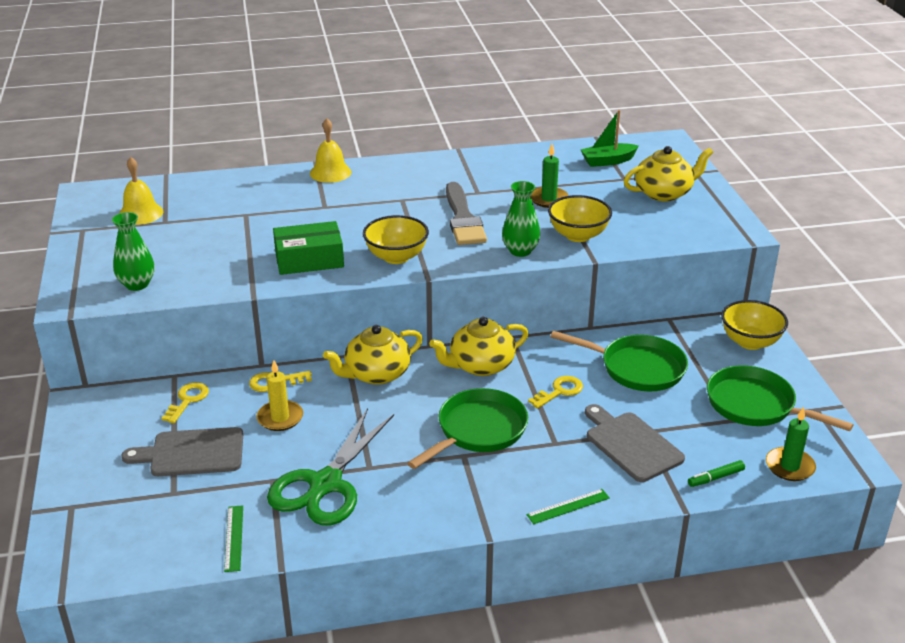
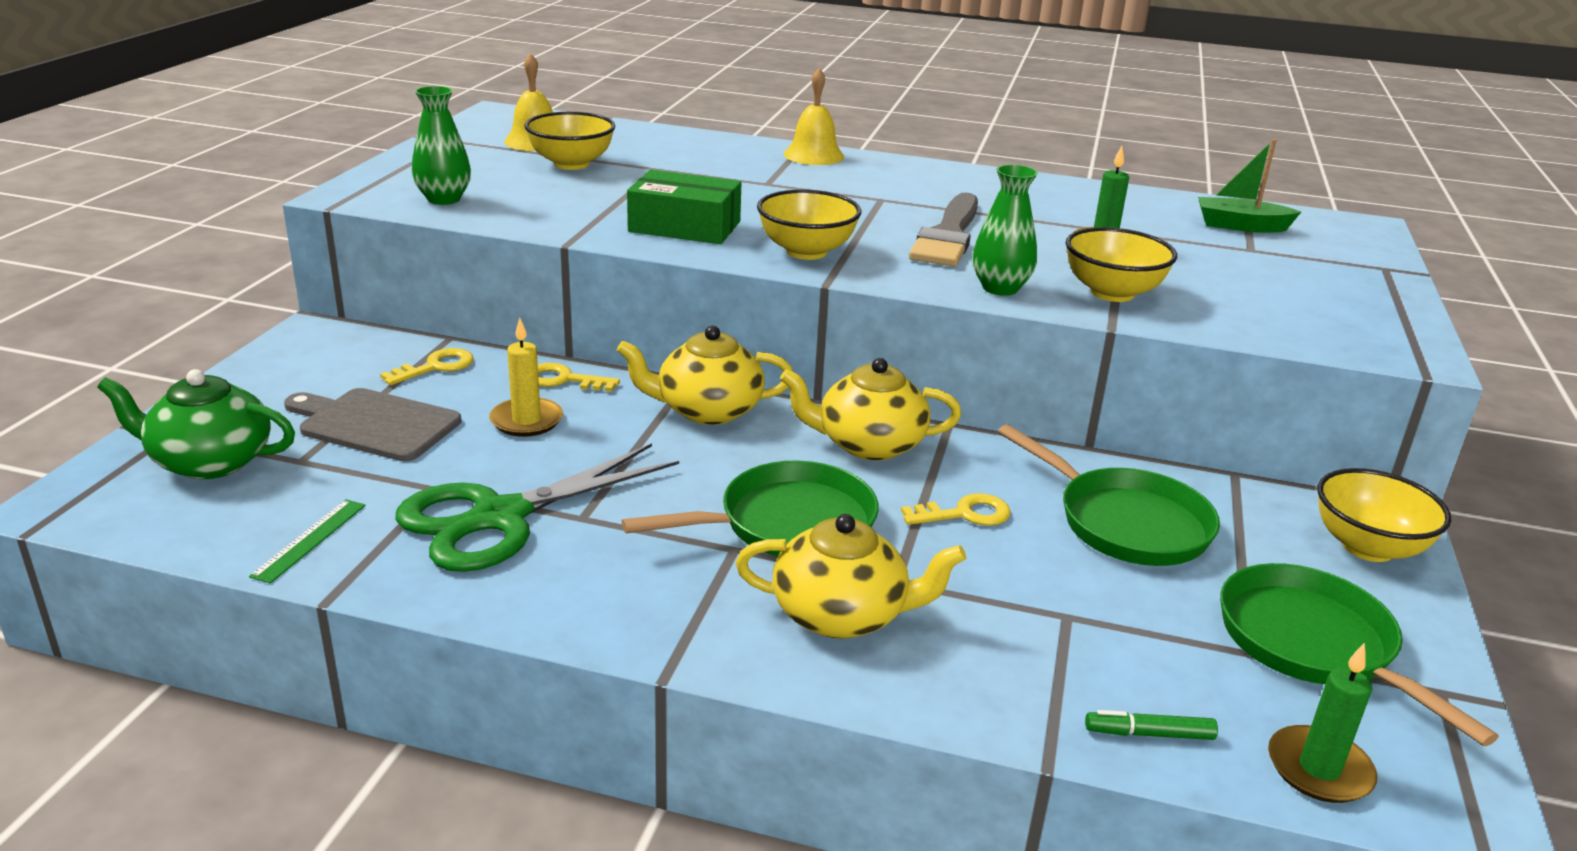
camera: 25 degrees right, 5 degrees down
(118, 514) = (210, 461): none -> green teapot
(186, 227) = (571, 164): none -> yellow bowl
(568, 506) = (837, 680): green ruler -> none
(631, 444) = (1027, 627): grey cutting board -> none
(664, 193) = (1307, 279): yellow teapot -> yellow teapot (842, 615)

